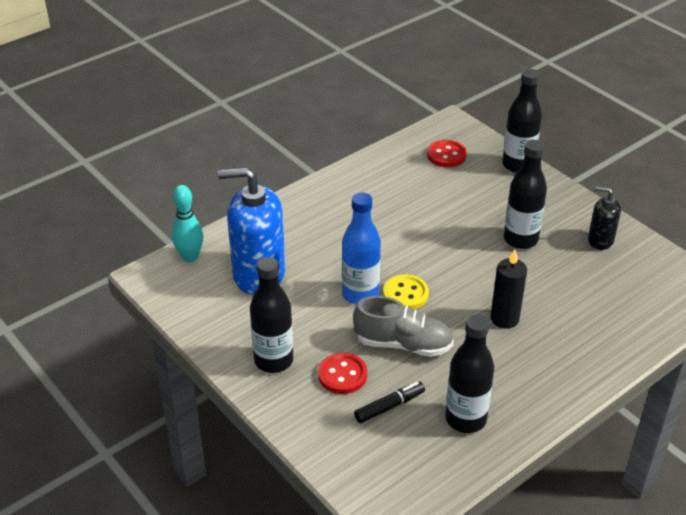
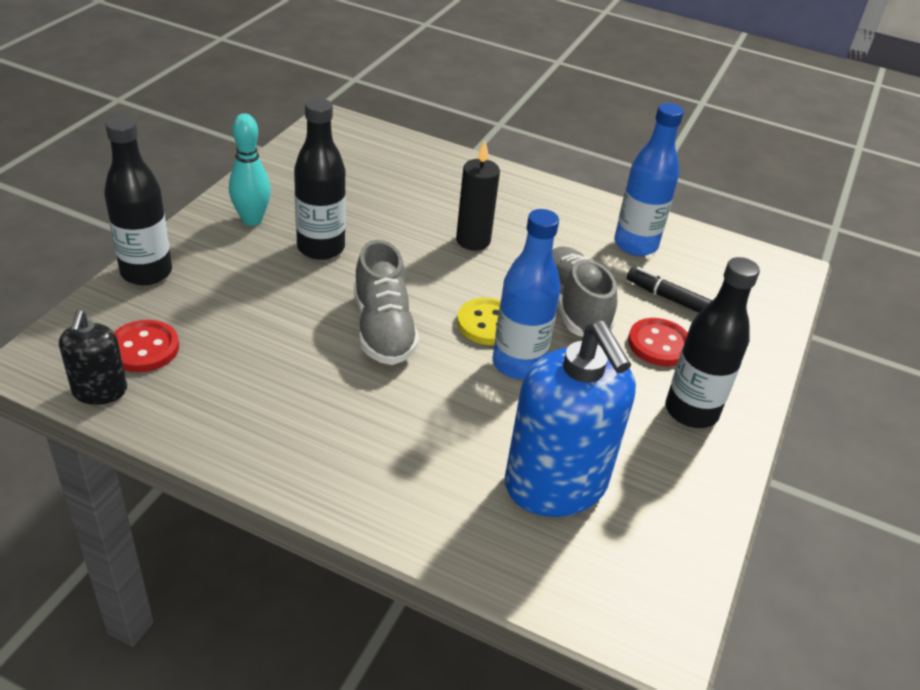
camera: 120 degrees left, 0 degrees up
(190, 257) = (579, 594): turquoise bowling pin -> turquoise bowling pin (252, 220)
(422, 245) = (383, 329): none -> grey shoe
(465, 419) = (635, 245): black bottle -> blue bottle
(600, 240) = (289, 190): black soap dispenser -> black soap dispenser (100, 391)

